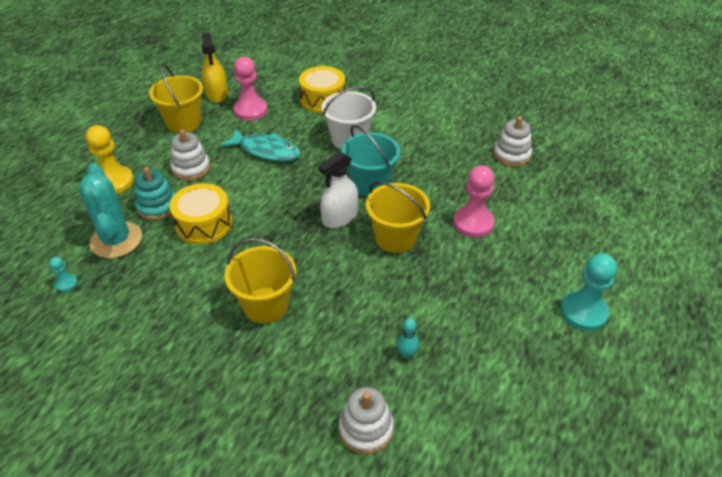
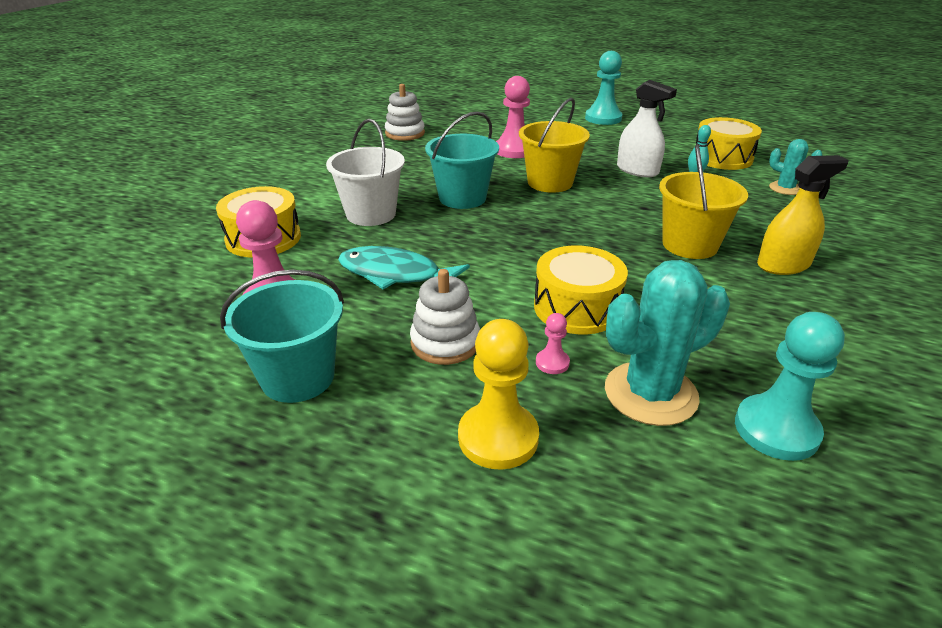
camera: 95 degrees left, 10 degrees down
(66, 283) = (776, 429): turquoise pawn -> turquoise pawn, size x2.08
(157, 206) = (552, 363): turquoise stacking toy -> pink pawn
(184, 122) = (298, 377): yellow bucket -> turquoise bucket
(217, 94) = (202, 349): yellow spray bottle -> yellow spray bottle (783, 265)
(266, 151) = (395, 274): turquoise fish -> turquoise fish turned 90 degrees counterclockwise
(340, 217) = (528, 212): white spray bottle -> white spray bottle (637, 170)
(366, 429) = (785, 188): white stacking toy -> turquoise cactus
(456, 398) = (722, 158): none -> yellow drum

